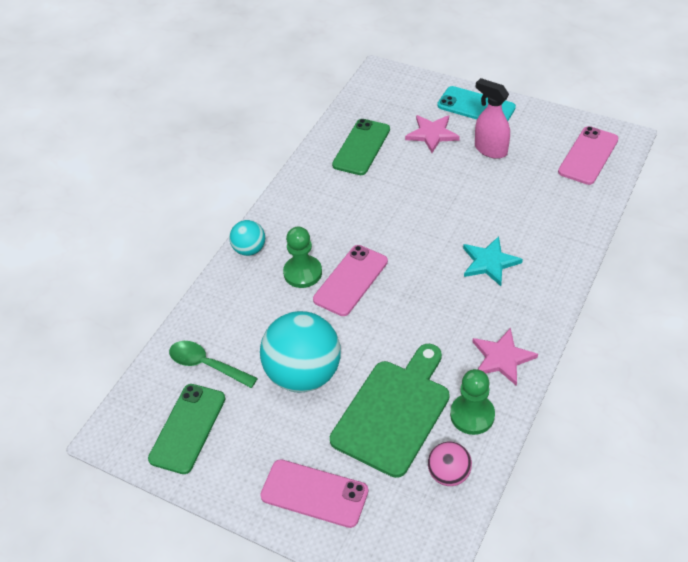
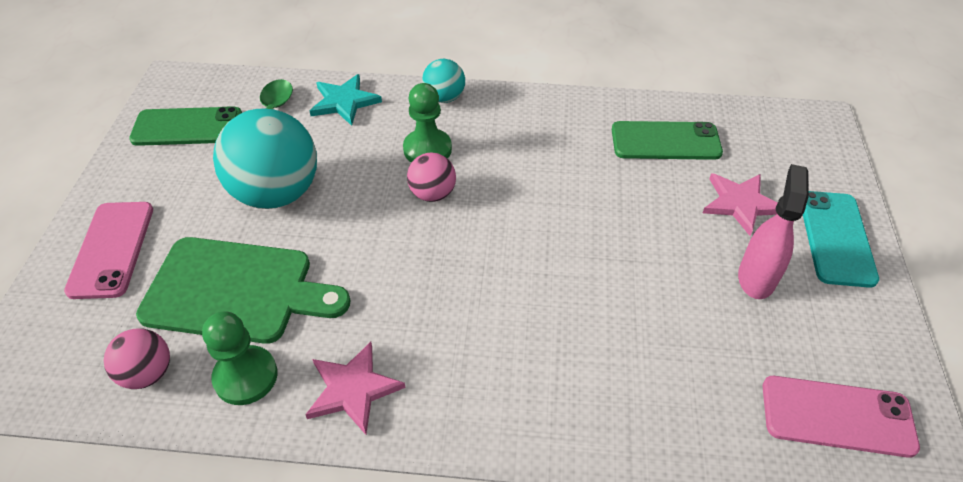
camera: 65 degrees right, 0 degrees up
(350, 280) = (432, 194): pink phone -> pink ball
(489, 262) = (526, 331): turquoise star -> turquoise star (344, 102)

